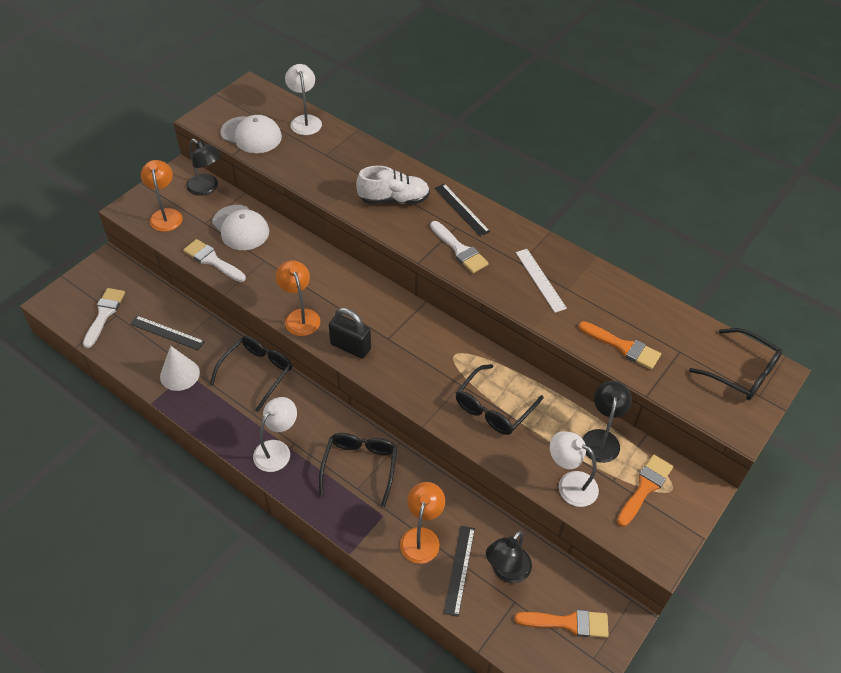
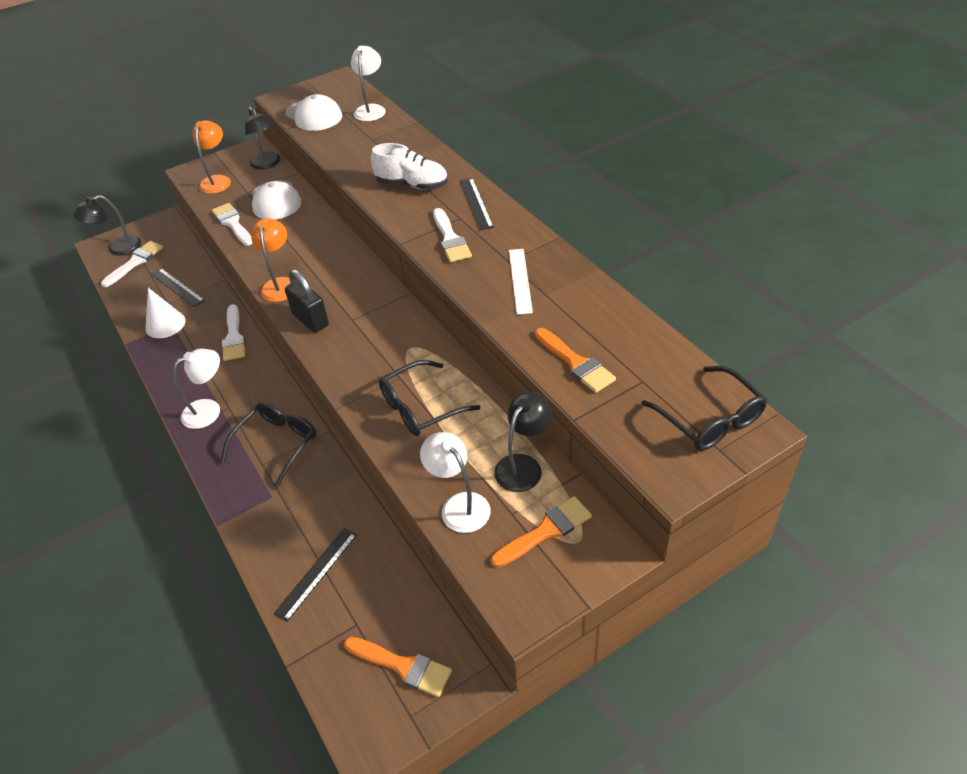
camera: 25 degrees right, 5 degrees down
(257, 372) = (234, 336): black glasses -> white brush
(422, 537) = (297, 529): orange lamp -> none
(506, 571) = (365, 589): black lamp -> black lamp (118, 248)

